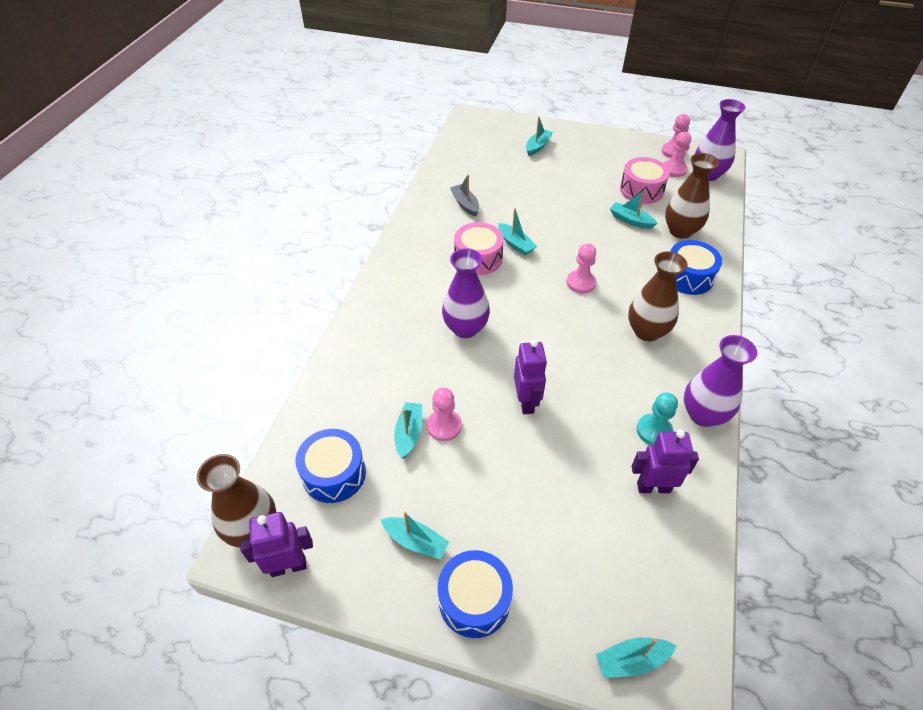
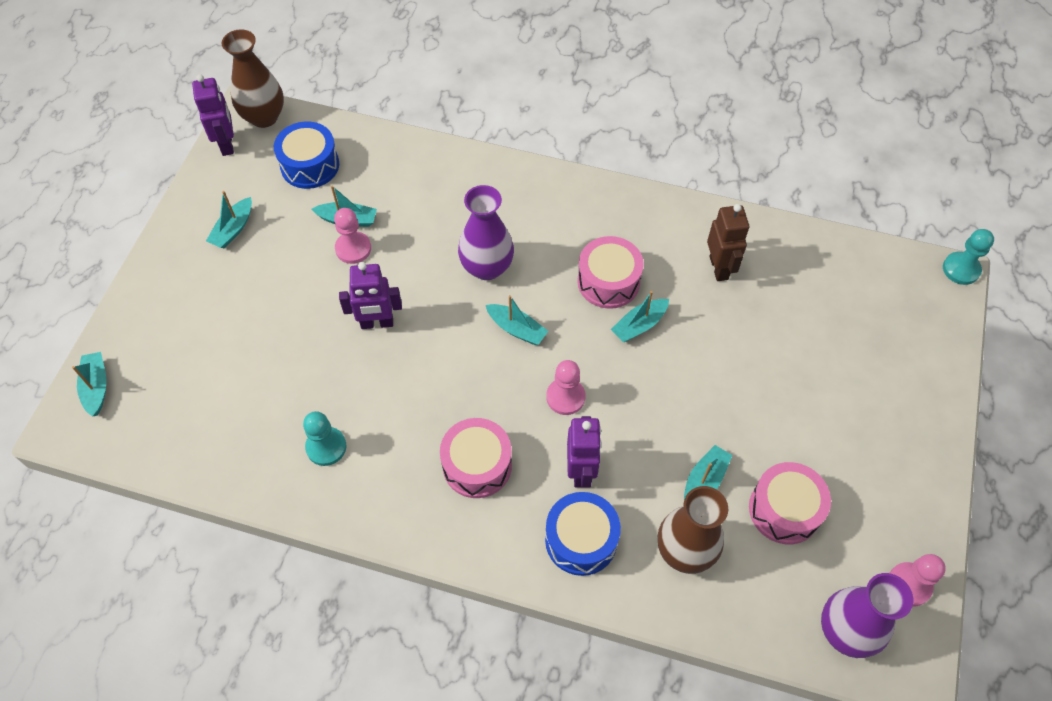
camera: 90 degrees right, 10 degrees up
(465, 112) = (961, 269): none -> turquoise pawn
(465, 204) = (719, 268): grey boat -> brown robot
(474, 600) = (172, 273): blue drum -> none
(537, 146) = (881, 367): turquoise boat -> turquoise boat (517, 329)
(647, 331) = (477, 465): brown vase -> pink drum
(653, 487) = (257, 434): purple robot -> purple robot (581, 471)
(674, 169) = (852, 574): pink pawn -> none
(703, 414) = (343, 505): purple vase -> none

